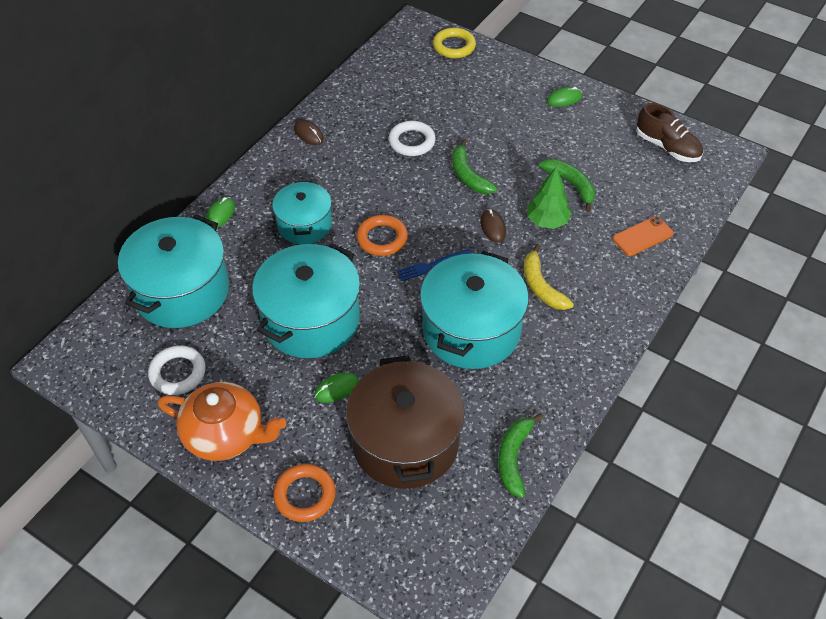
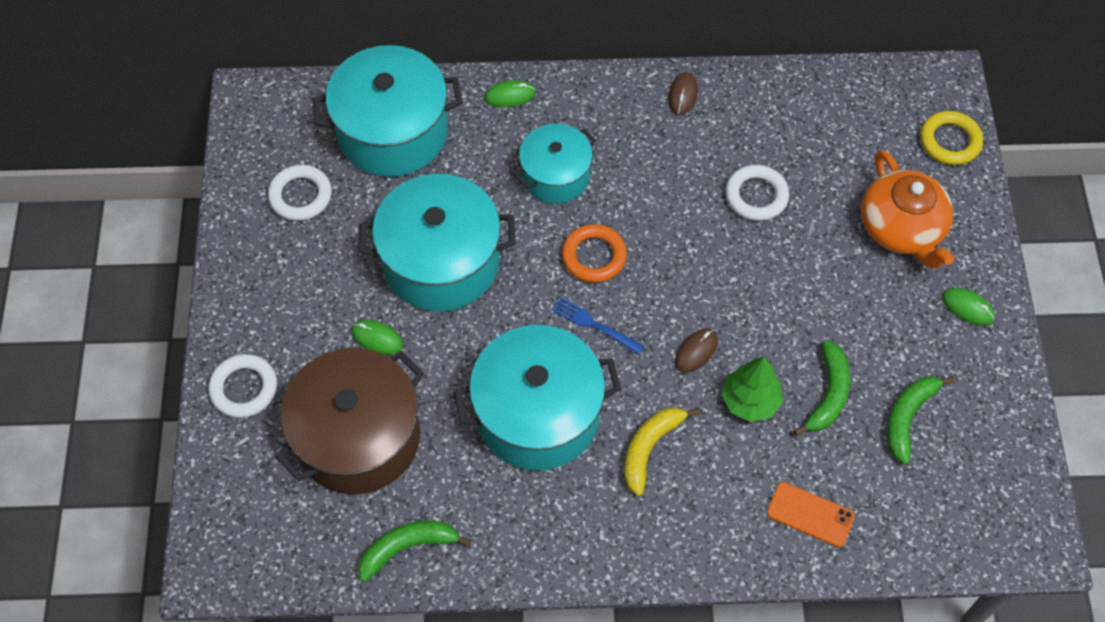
camera: 55 degrees right, 10 degrees up
(225, 434) = (263, 280): orange teapot -> orange teapot (901, 228)
(305, 495) = (244, 388): orange ring -> white ring
(468, 175) = (753, 281): green banana -> green banana (908, 417)
(667, 147) = (985, 466): brown shoe -> none

